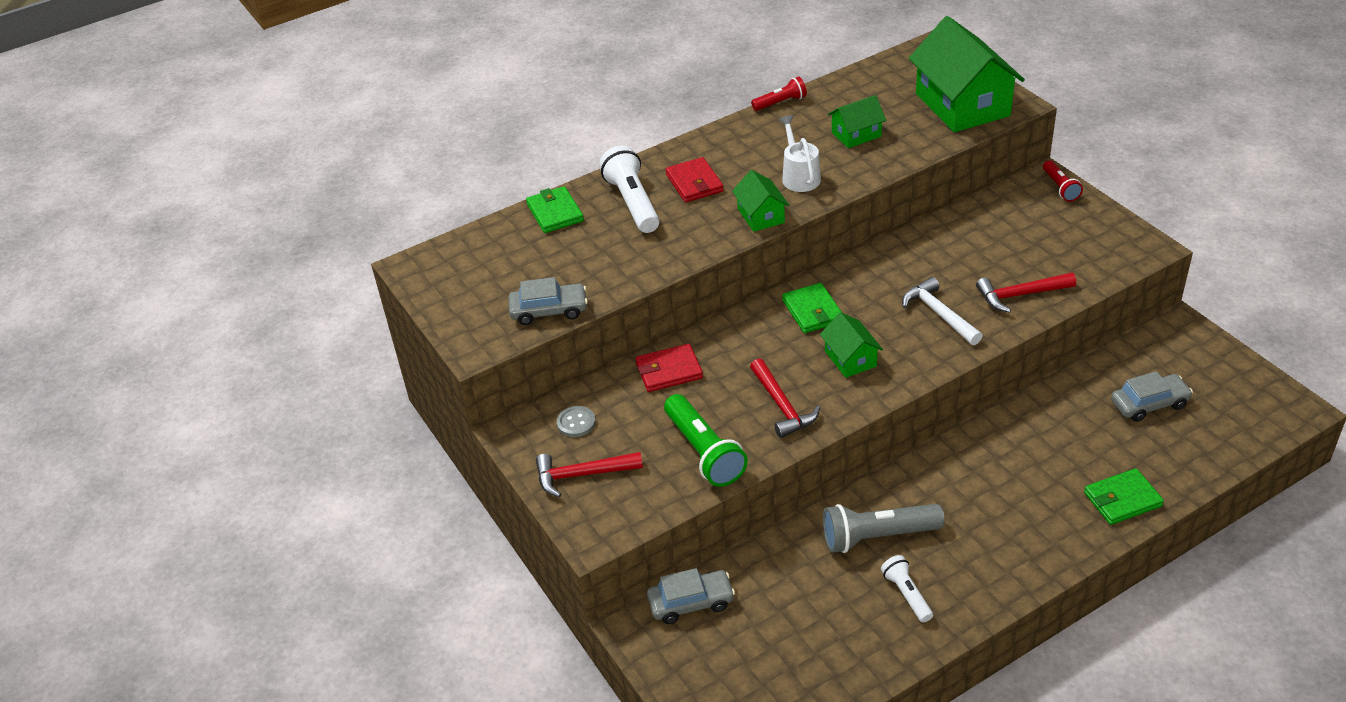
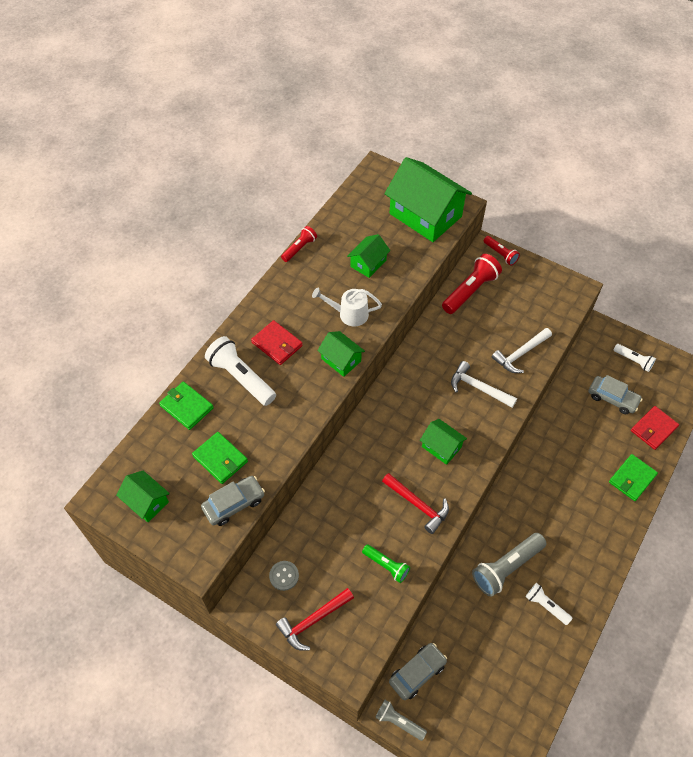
camera: 30 degrees left, 15 degrees up
(457, 282) = (146, 502): none -> green house
(637, 642) = (399, 722): none -> grey flashlight
(669, 371) = (325, 503): red wallet -> red wallet (653, 429)
(704, 452) = (386, 565): green flashlight -> green flashlight, size x0.58
(799, 176) = (348, 314): white watering can -> white watering can turned 45 degrees counterclockwise
(812, 311) = (396, 414): green wallet -> green wallet (220, 459)
(992, 215) = (470, 291): none -> red flashlight
(1020, 295) = (520, 354): red hammer -> white hammer
(1149, 404) = (612, 398): grey car -> grey car turned 75 degrees clockwise
(1208, 371) = (633, 360): none -> white flashlight

